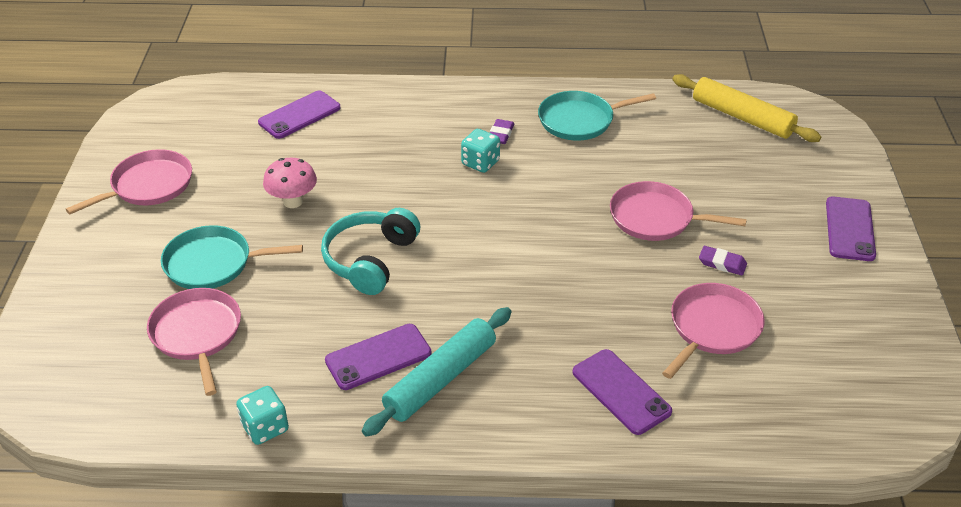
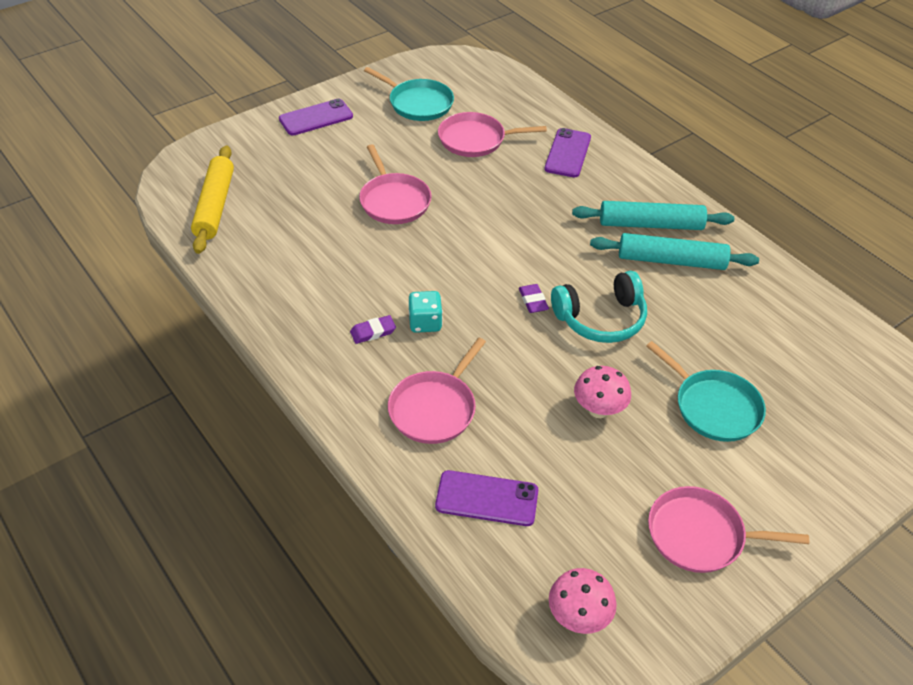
camera: 130 degrees left, 5 degrees up
(184, 108) = (578, 617): none -> pink mushroom
(197, 334) = (773, 362): pink pan -> pink pan (434, 408)
(265, 428) = (780, 275): turquoise dice -> none
(378, 357) = (671, 260): purple phone -> turquoise rolling pin
(580, 120) = (305, 293): turquoise pan -> turquoise pan (418, 103)
(722, 263) = (410, 156): purple eraser -> purple eraser (533, 301)

